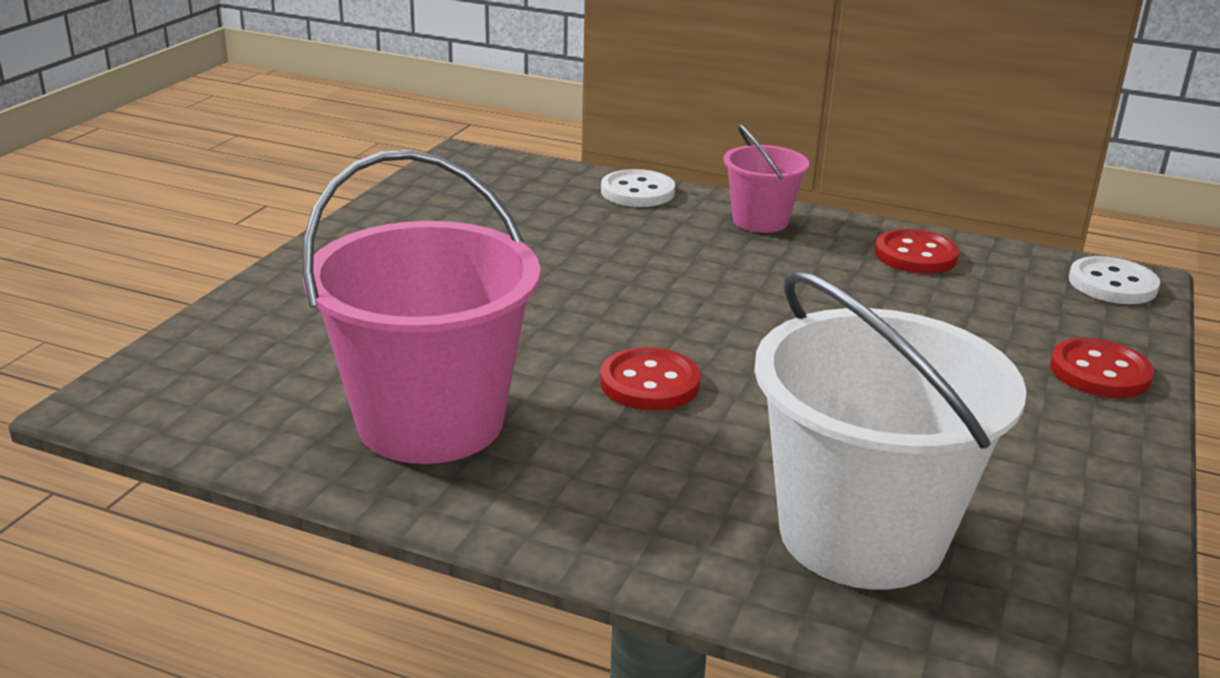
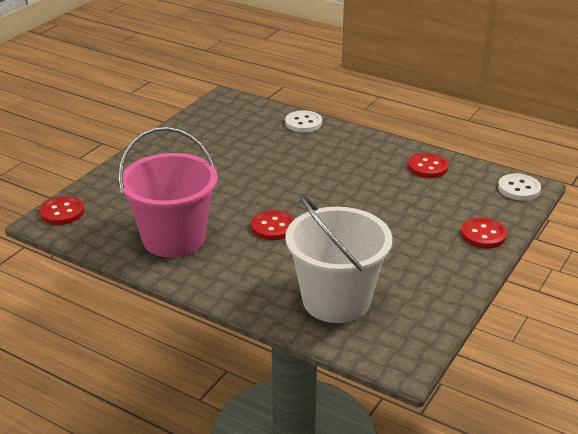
camera: 10 degrees right, 5 degrees up
(151, 380) = (62, 212): none -> red button
(760, 221) = (358, 143): pink bucket -> none

